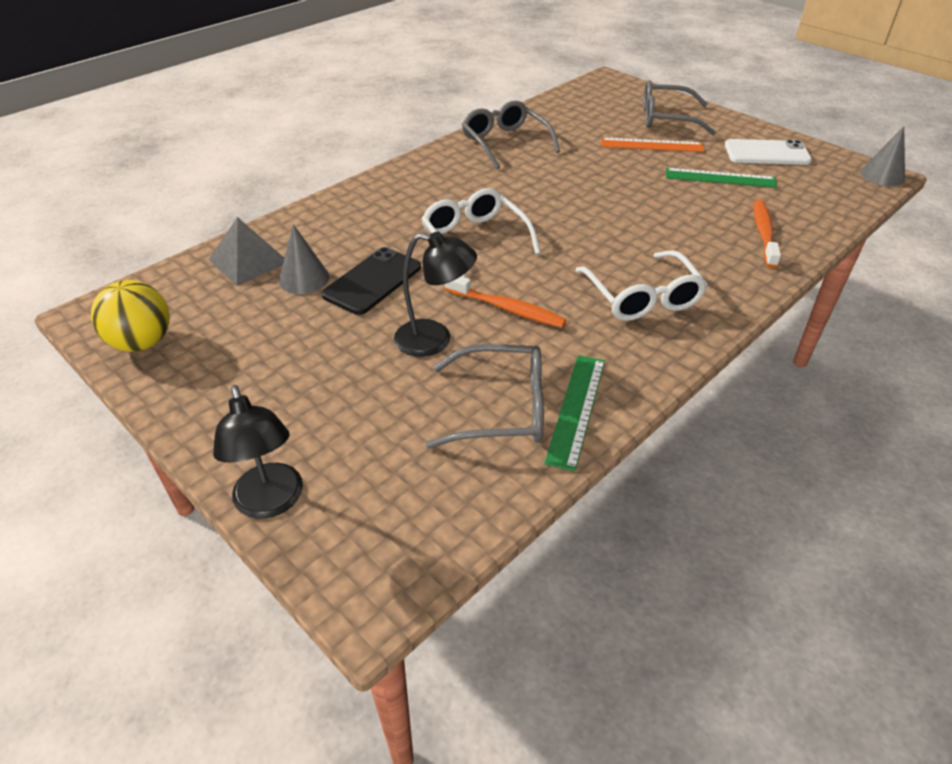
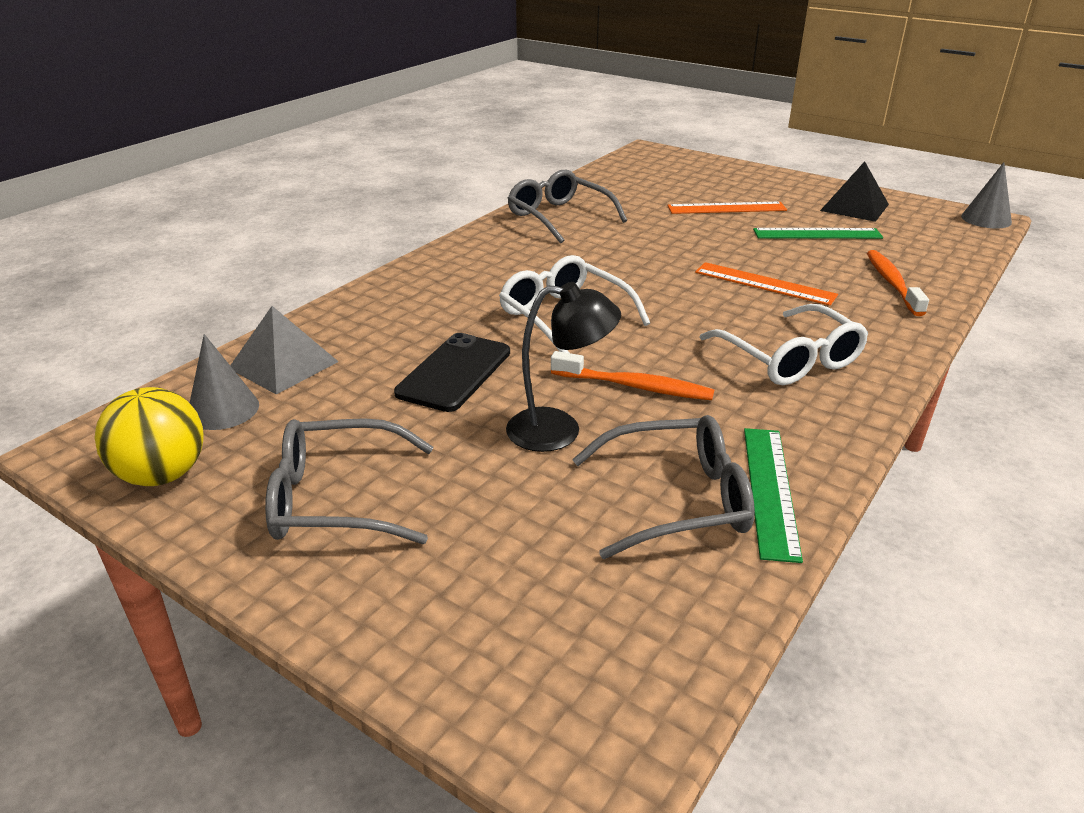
camera: 10 degrees left, 10 degrees down
(271, 502) = (411, 658): black lamp -> none
(304, 278) = (364, 378): grey cone -> grey cone (223, 409)
(652, 224) = (764, 284): none -> orange ruler
(666, 118) = (730, 182): grey glasses -> grey glasses (336, 499)
(766, 153) = (854, 207): white phone -> black pyramid

